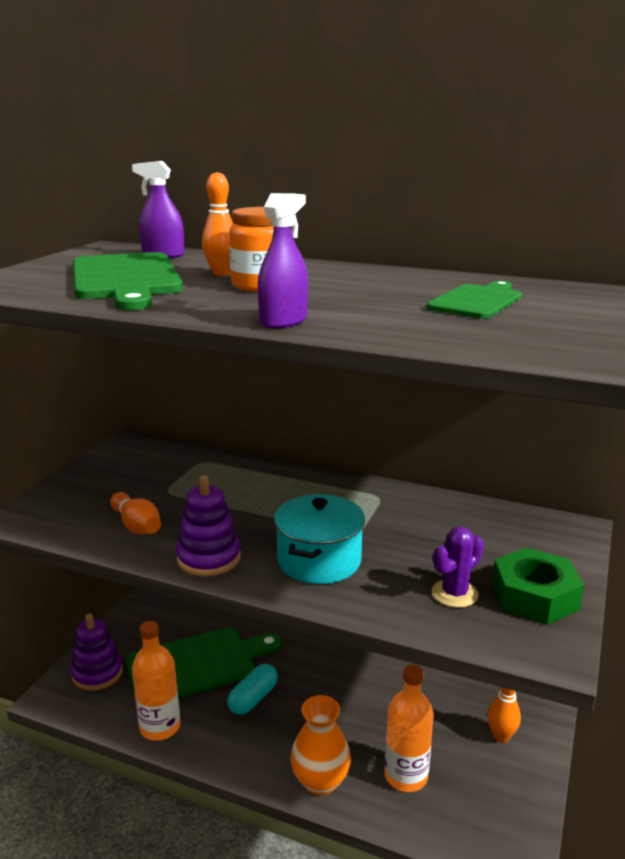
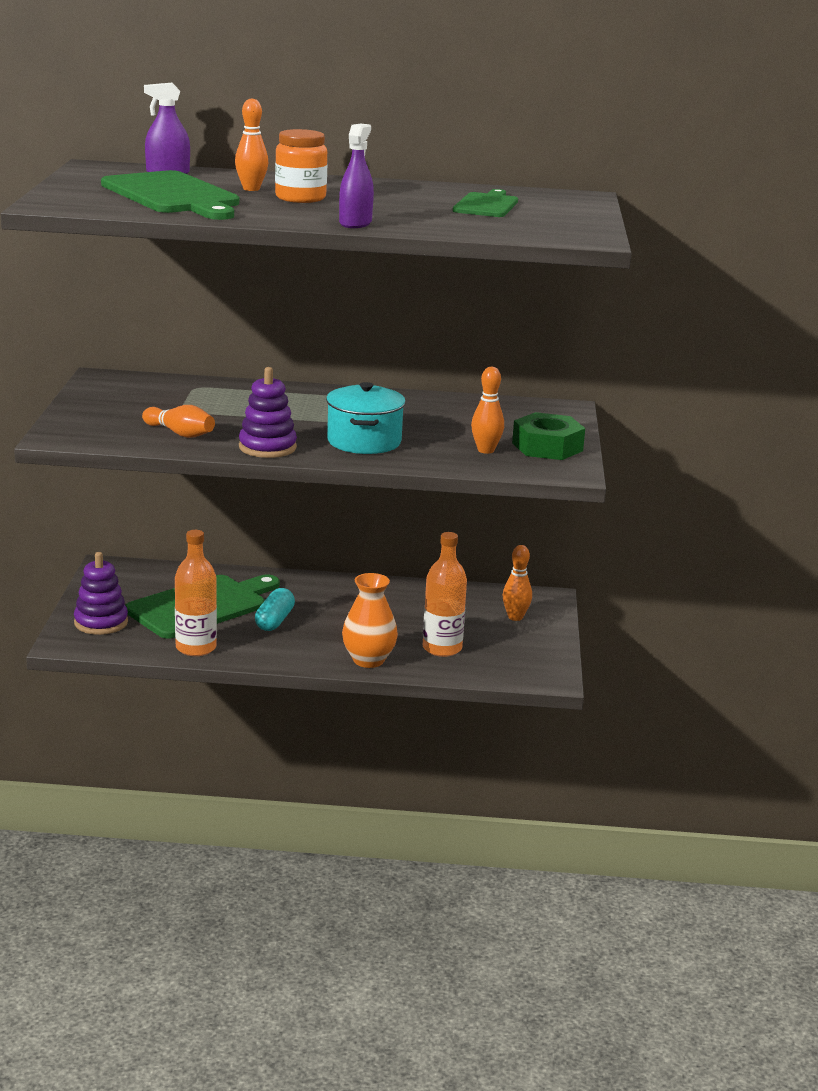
camera: 20 degrees left, 0 degrees up
(454, 593) = (486, 450): purple cactus -> orange bowling pin

